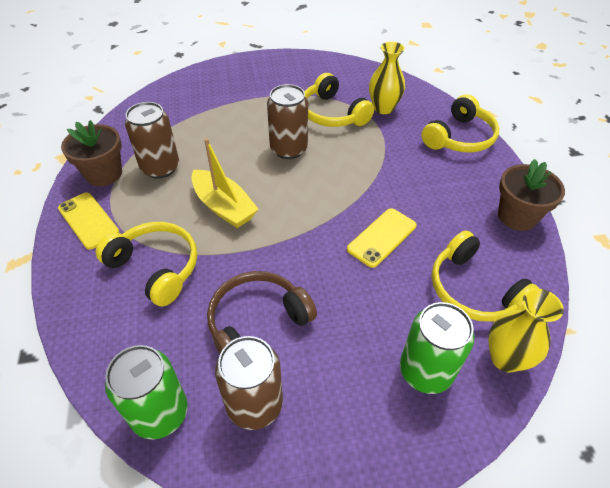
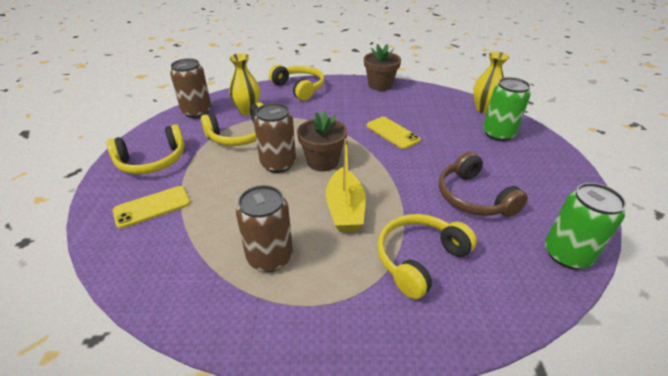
camera: 80 degrees left, 10 degrees down
(88, 220) = (344, 325): yellow phone -> yellow phone (152, 207)
(104, 174) = (260, 315): brown flower pot -> brown flower pot (322, 161)
(224, 207) = (345, 209): yellow boat -> yellow boat turned 120 degrees clockwise
(254, 404) = (542, 203): brown can -> brown can (197, 112)
(473, 290) = (437, 109): yellow headphones -> yellow headphones (152, 161)

